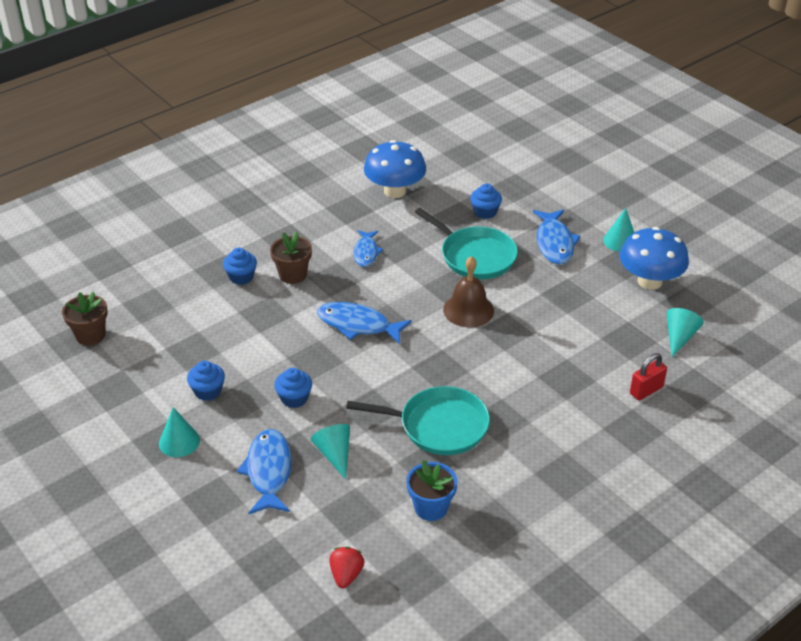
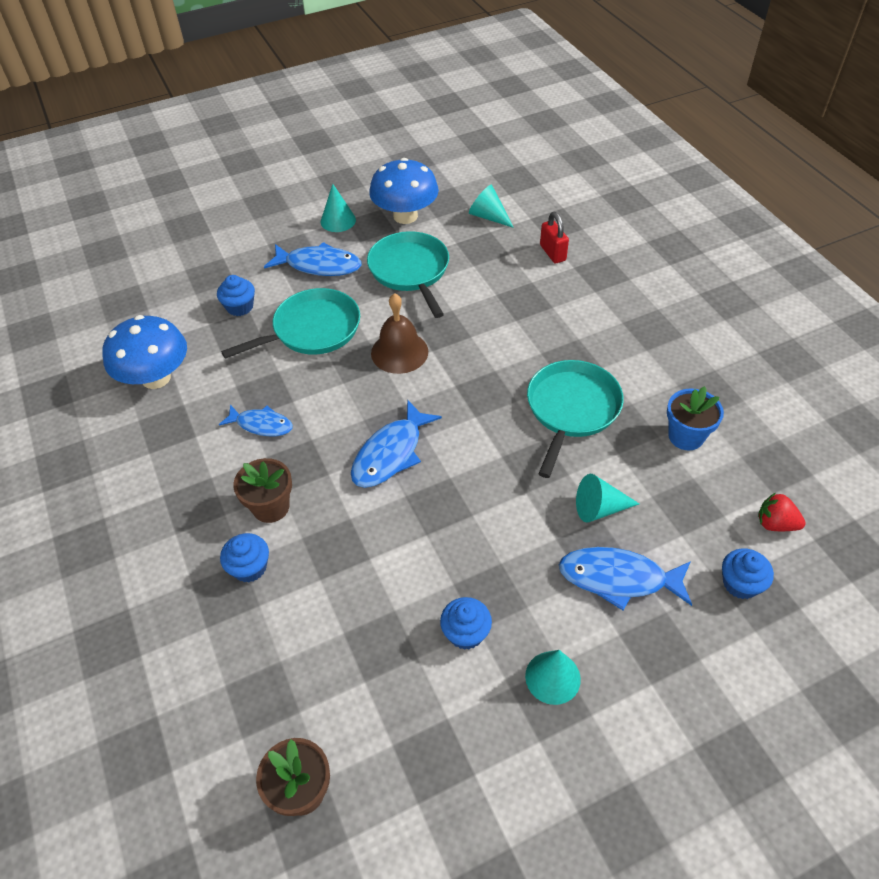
camera: 75 degrees left, 10 degrees up
(294, 398) = (501, 536): blue cupcake -> blue cupcake (740, 583)
(573, 298) = (410, 271): none -> turquoise pan

